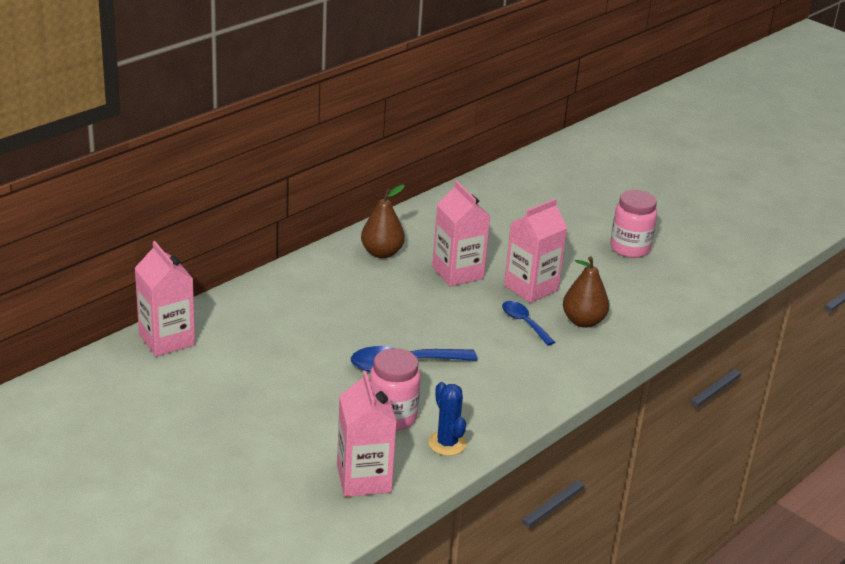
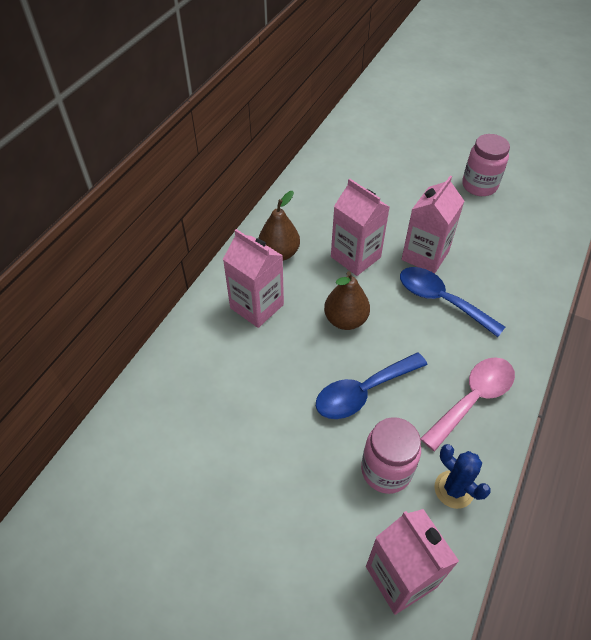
camera: 15 degrees left, 20 degrees up
(167, 340) = (120, 438): pink carton -> pink carton (257, 306)
(507, 394) = (473, 399): none -> pink spoon
(524, 323) = (440, 300): blue spoon -> blue spoon, size x1.61
(583, 321) = (488, 282): brown pear -> brown pear (345, 320)

